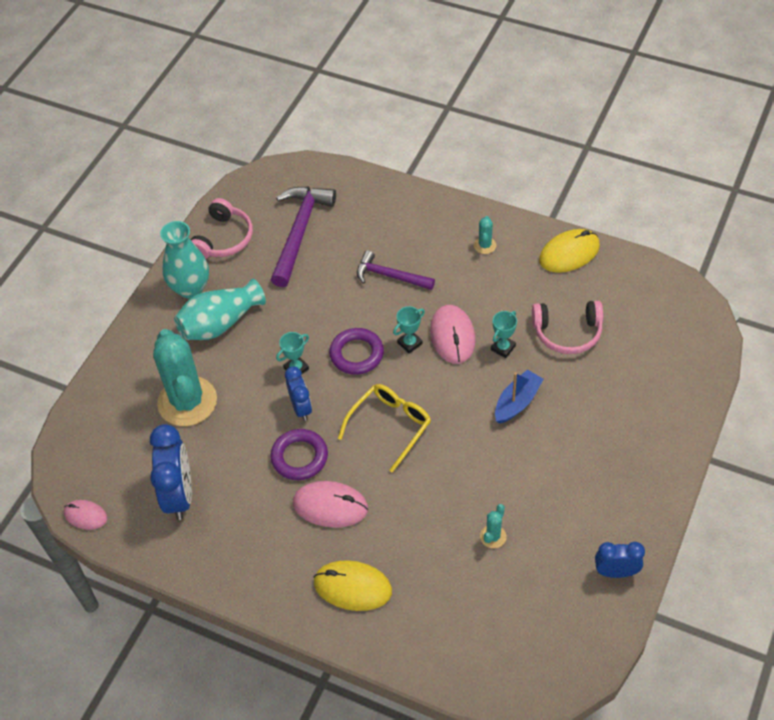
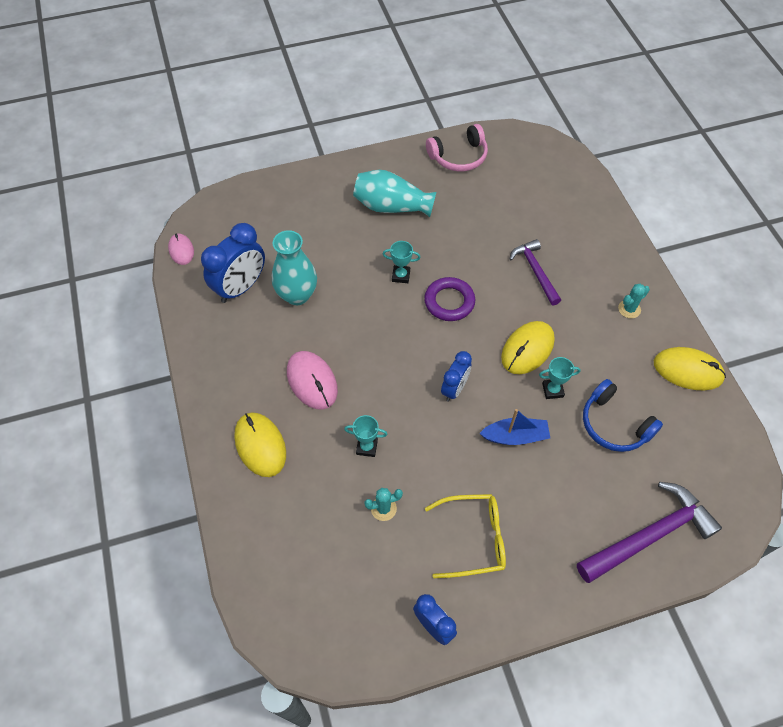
camera: 45 degrees right, 5 degrees up
(187, 401) = (314, 236): turquoise cactus -> none
(190, 288) = (401, 170): turquoise vase -> turquoise vase (297, 295)
(299, 457) = (333, 332): purple ring -> none
(300, 232) = (511, 192): purple hammer -> purple hammer (649, 535)
(301, 408) = (372, 303): blue clock -> blue clock (454, 389)
(389, 426) = (411, 368): yellow glasses -> yellow glasses (473, 538)
(409, 343) = (492, 327): turquoise trophy -> turquoise trophy (366, 447)
(452, 336) = (527, 349): pink mouse -> yellow mouse
(567, 333) = (614, 424): pink headphones -> blue headphones

